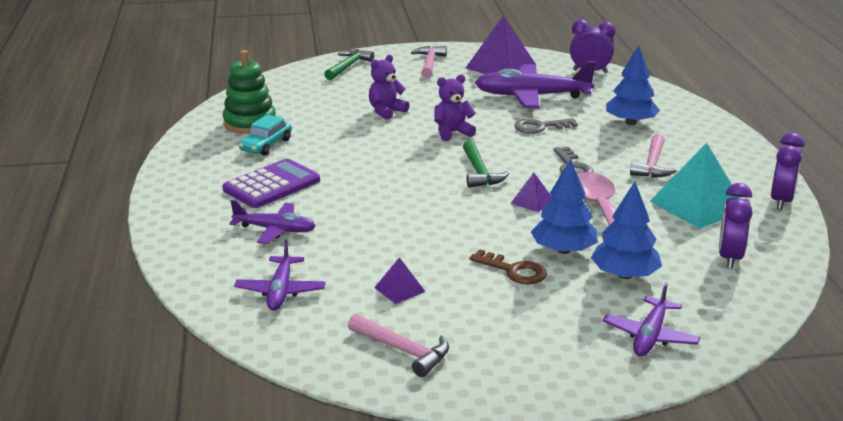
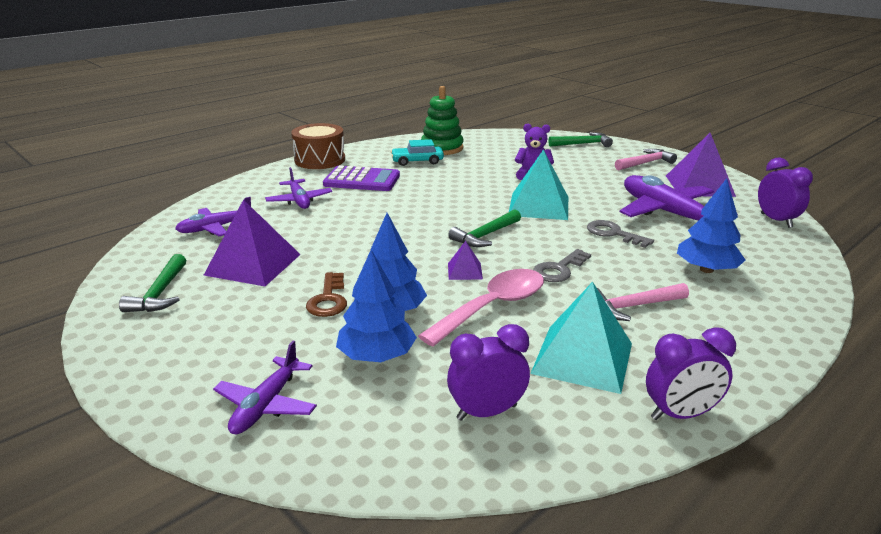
camera: 55 degrees right, 0 degrees up
(173, 190) = (320, 160): none -> brown drum
(399, 289) = (253, 264): purple pyramid -> purple pyramid, size x2.09
(403, 350) = (160, 293): pink hammer -> green hammer
(452, 133) = (538, 206): purple teddy bear -> turquoise pyramid
(650, 336) = (266, 405): purple plane -> purple plane turned 60 degrees counterclockwise

